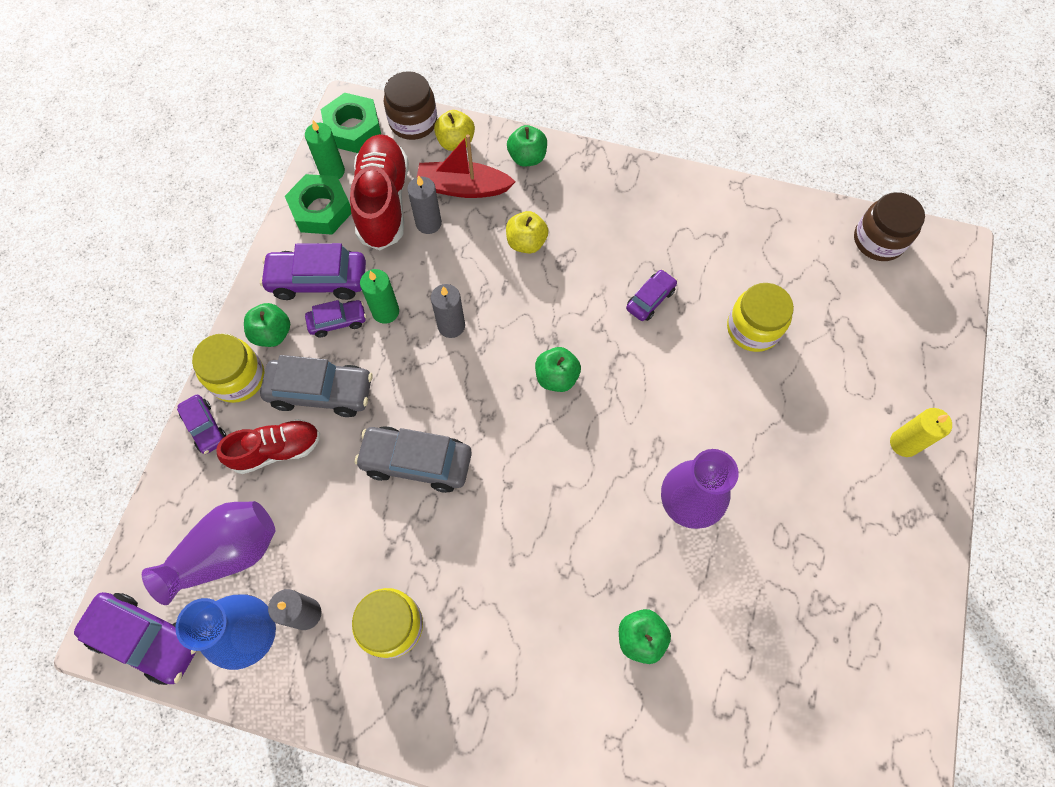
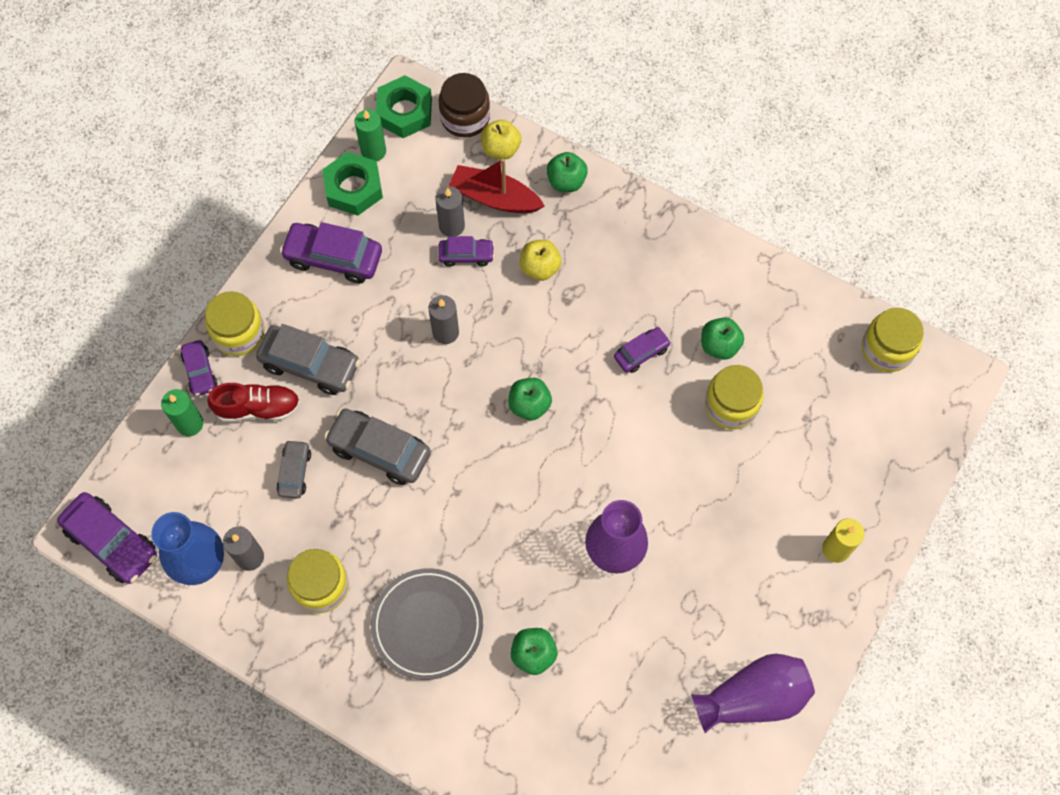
camera: 15 degrees right, 0 degrees up
(226, 553) = (194, 488): purple vase -> purple vase (753, 698)
(272, 334) = (279, 299): green apple -> green apple (719, 345)
(332, 508) = (294, 472): none -> grey car
(338, 321) = (342, 302): purple car -> purple car (466, 255)
(383, 202) = (414, 195): red shoe -> none
(385, 311) = (388, 303): green candle -> green candle (190, 424)
(519, 636) = (427, 625): none -> grey plate
(878, 240) = (887, 349): brown jar -> yellow jar

